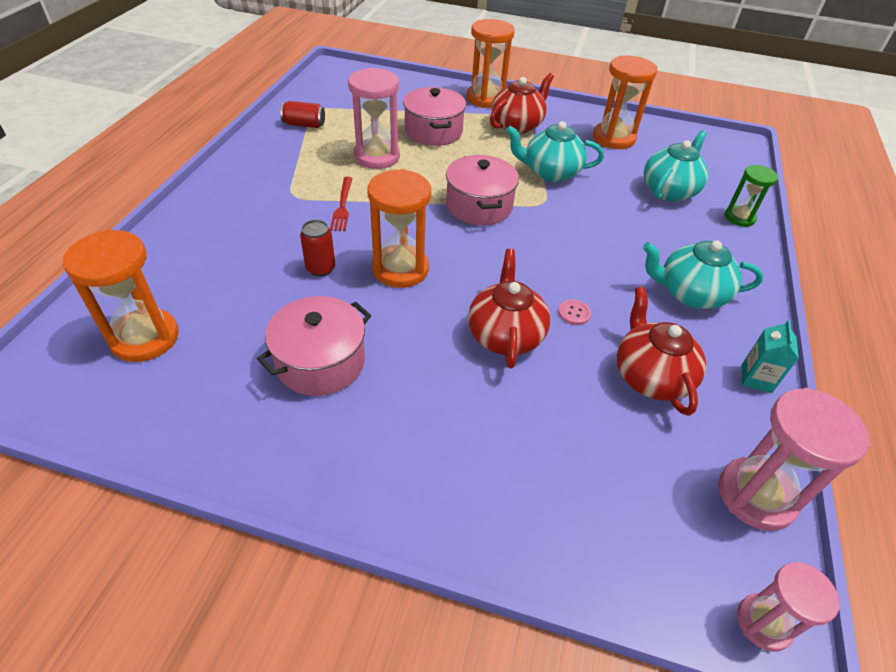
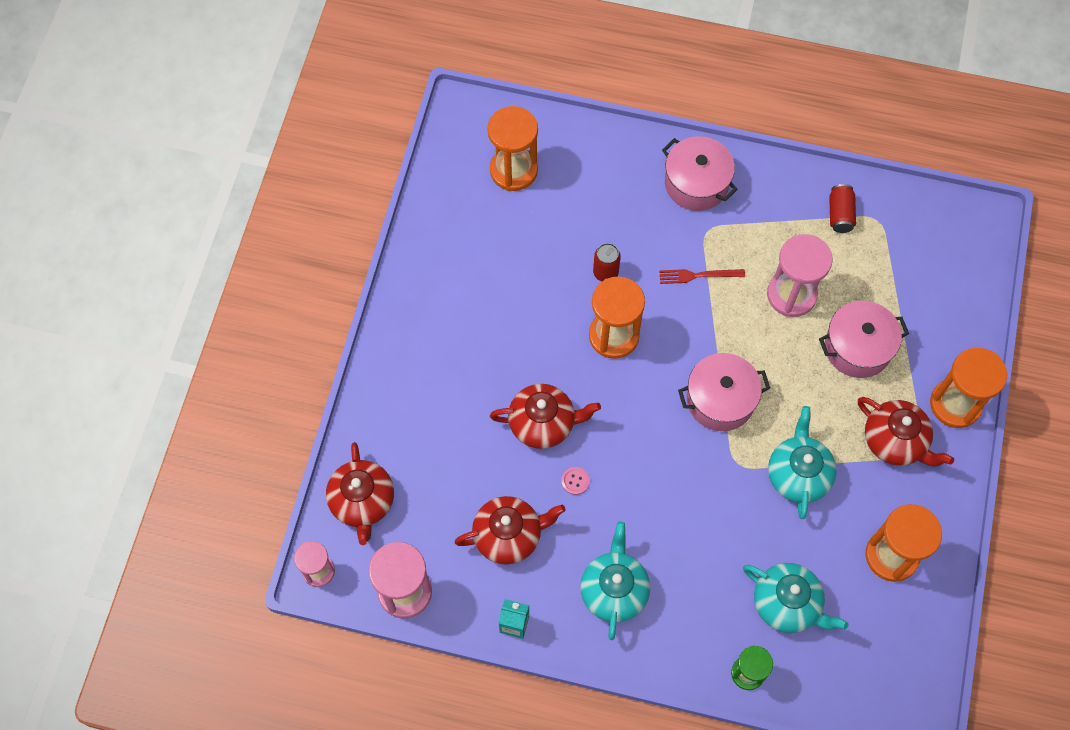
camera: 90 degrees right, 20 degrees up
(320, 362) = (501, 291): pink pot -> pink pot (696, 183)
(636, 549) = (362, 502): none -> red teapot

